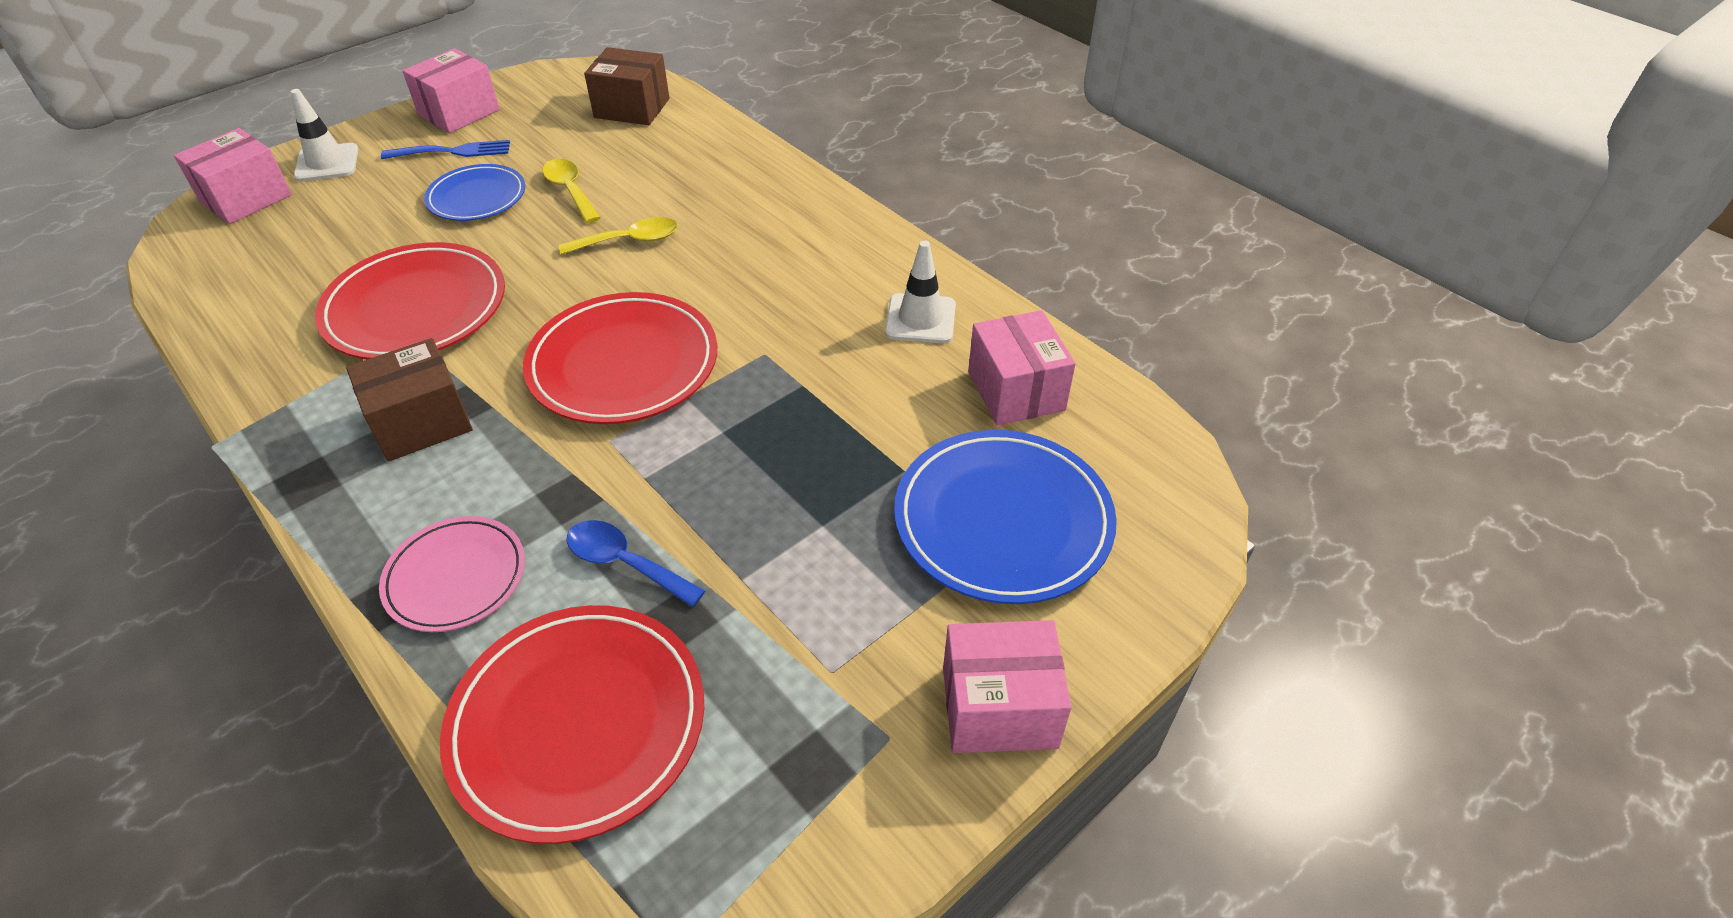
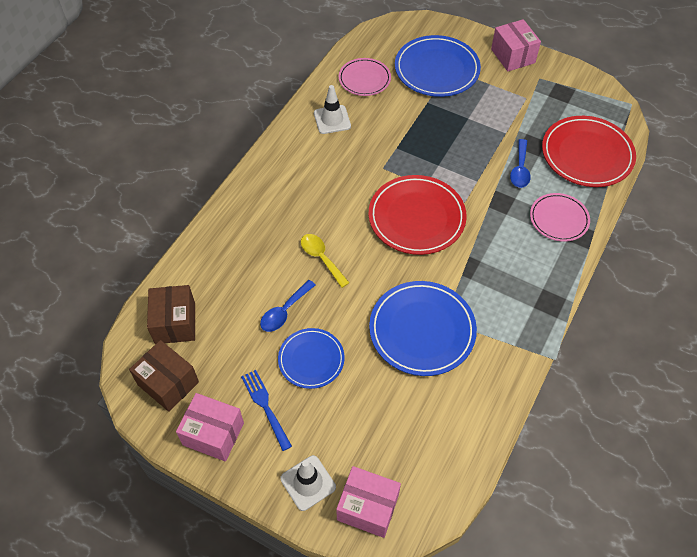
camera: 110 degrees left, 10 degrees up
(416, 308) = (422, 330): red plate -> blue plate
(421, 422) = (493, 279): brown box -> brown box (168, 383)
(570, 191) = (284, 311): yellow spoon -> blue spoon
(1015, 391) = (364, 79): pink box -> pink plate

